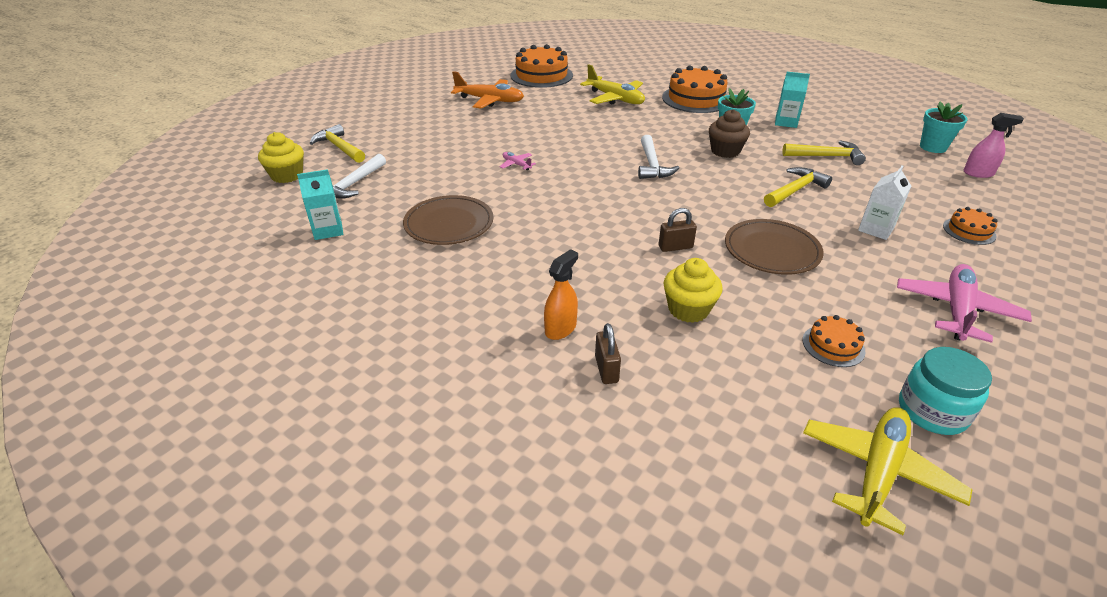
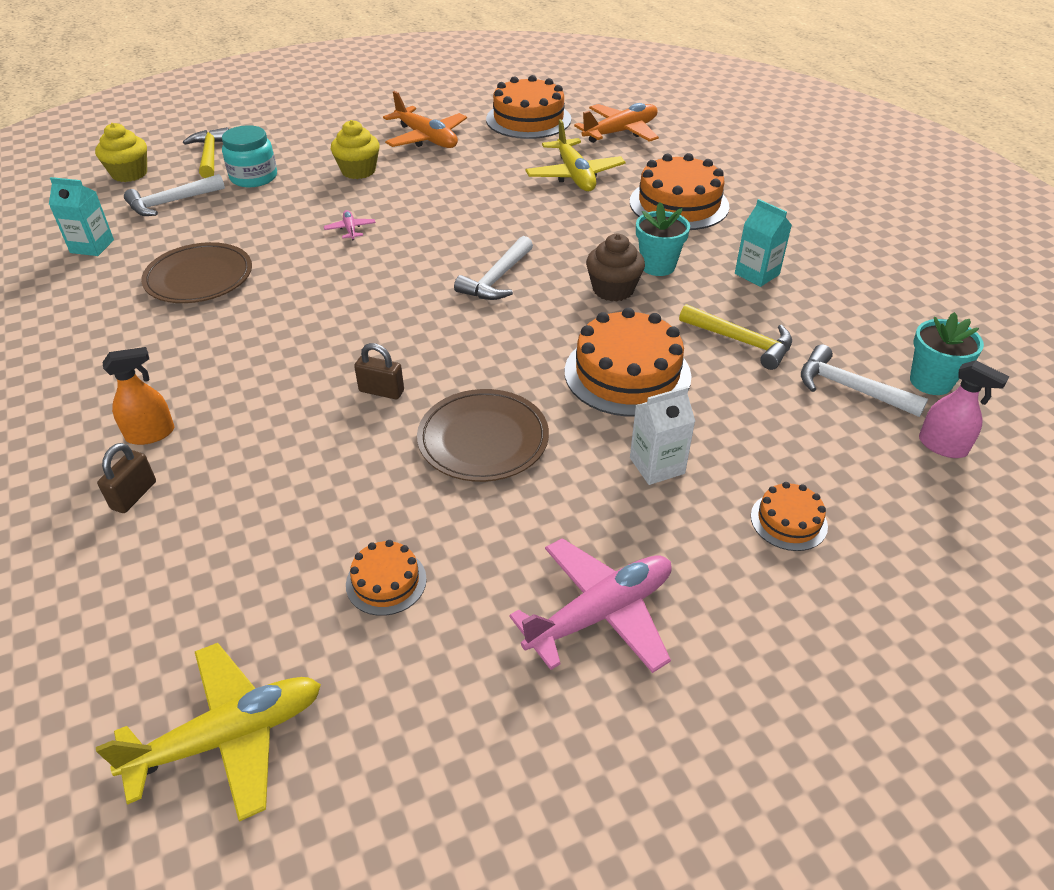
camera: 30 degrees right, 5 degrees up
(608, 70) = (620, 132): none -> orange plane
(688, 309) = (295, 468): yellow cupcake -> yellow cupcake (358, 171)
(795, 190) = (627, 373): yellow hammer -> orange cake
(905, 161) = (850, 388): none -> white hammer
(932, 411) = (382, 710): turquoise jar -> turquoise jar (253, 177)

